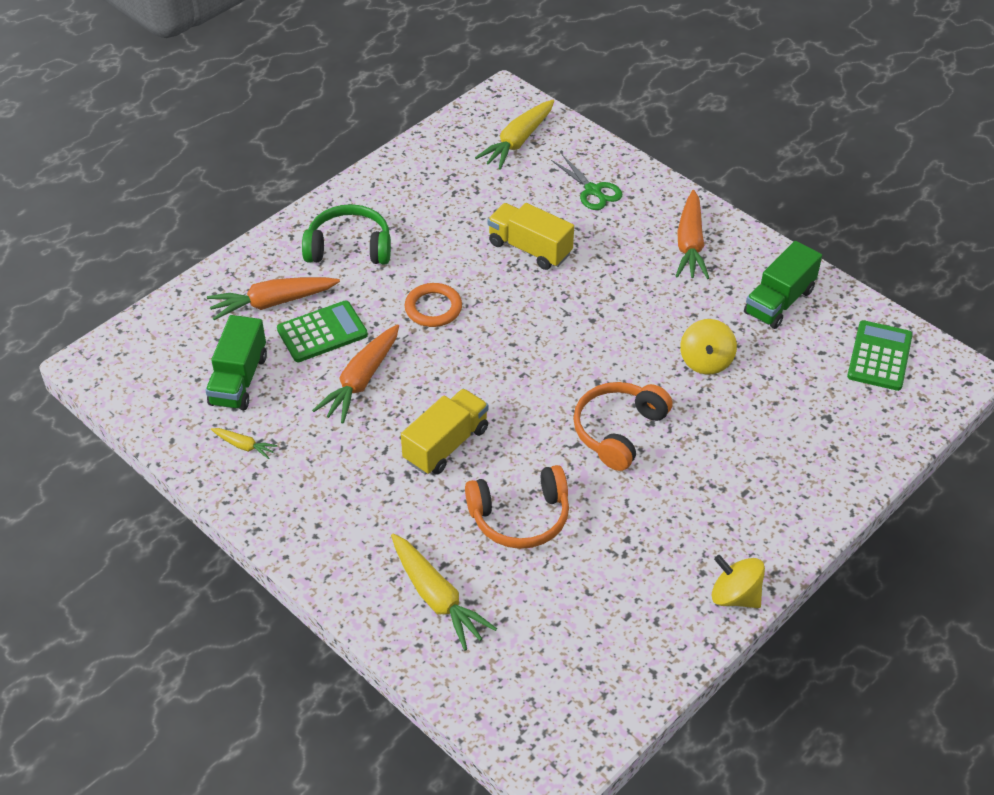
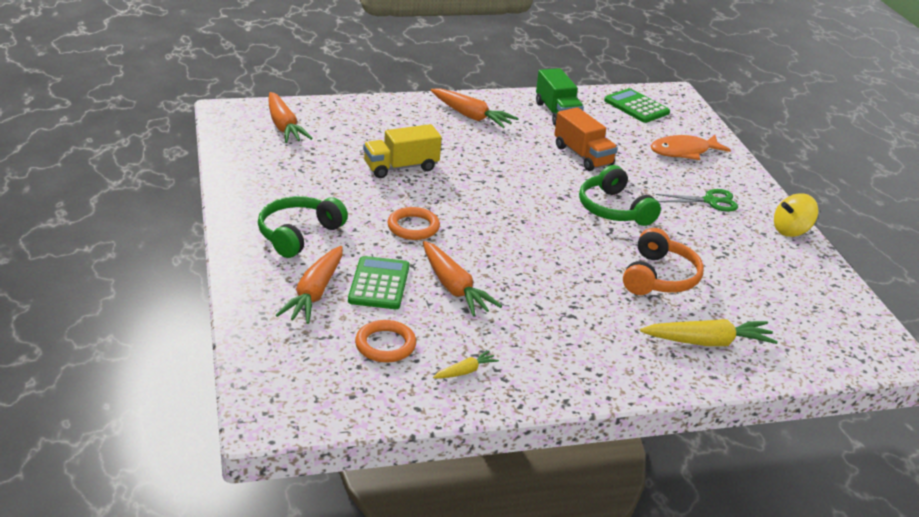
camera: 60 degrees left, 15 degrees down
(239, 380) = (385, 345): green truck -> orange ring
(446, 444) = (560, 278): yellow truck -> none
(518, 141) = (284, 126): yellow carrot -> orange carrot
(593, 190) = (374, 123): green scissors -> green scissors (710, 201)
(619, 431) = (614, 209): orange headphones -> green headphones
(706, 361) = (583, 156): yellow spinning top -> orange truck
(816, 438) = (684, 152): none -> orange fish

